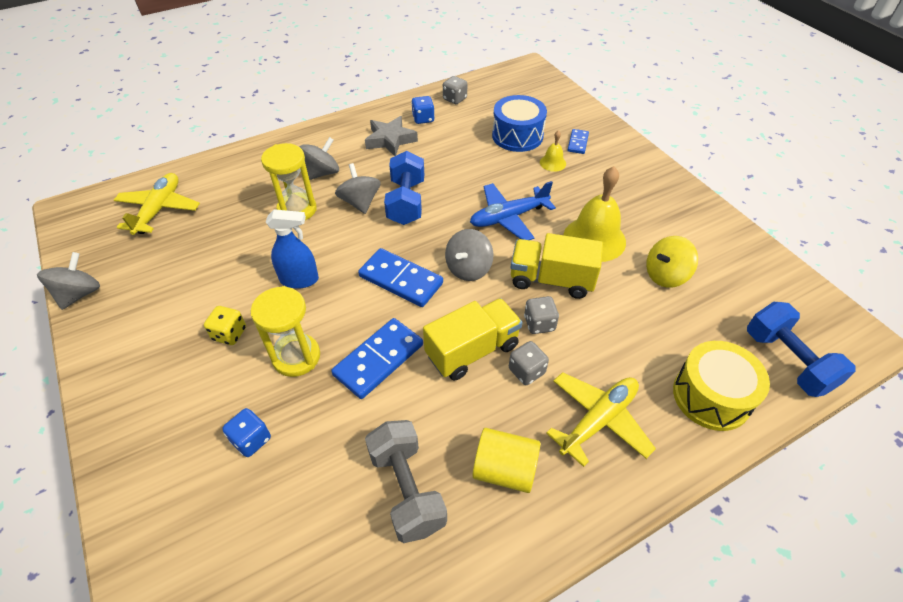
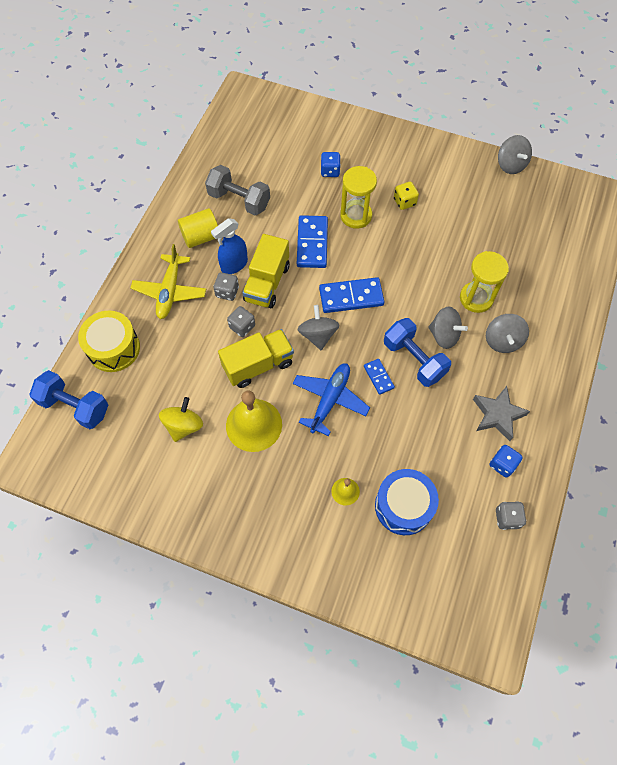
camera: 140 degrees right, 15 degrees up
(159, 209) = (557, 235): yellow plane -> none
(299, 280) = (409, 254): blue spray bottle -> blue spray bottle (234, 265)
(577, 143) = (345, 539): blue domino -> blue domino (378, 377)

